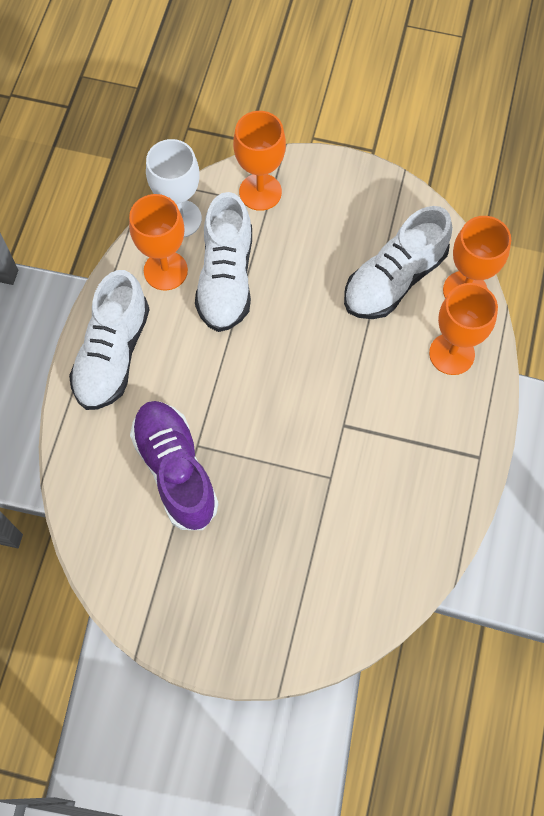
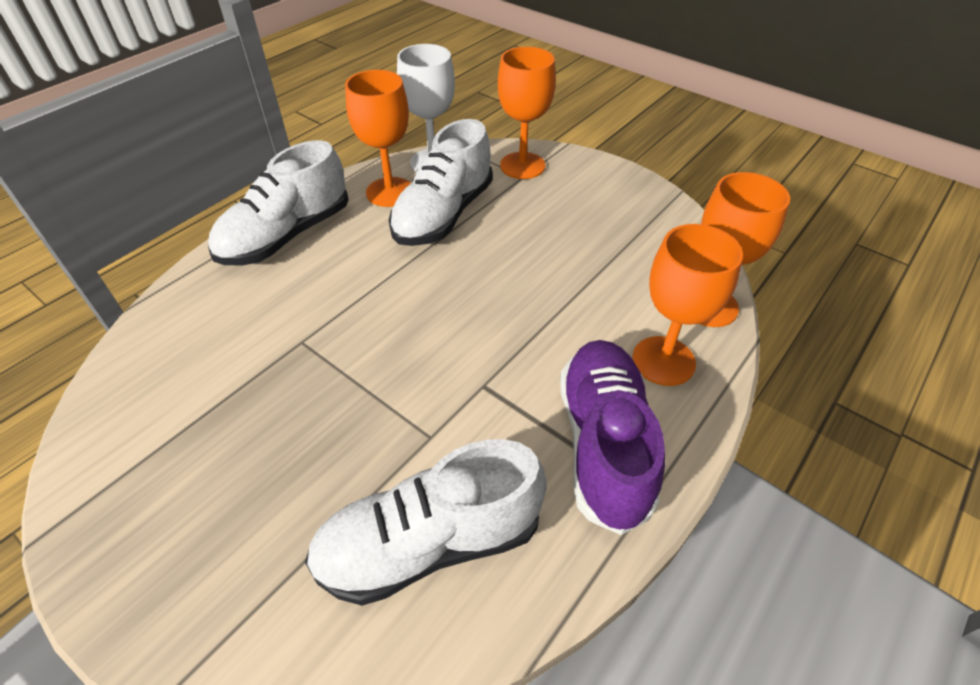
camera: 25 degrees right, 20 degrees down
(175, 470) = (259, 355): purple shoe -> purple shoe (603, 443)
(394, 279) = (625, 269): white shoe -> white shoe (429, 543)

